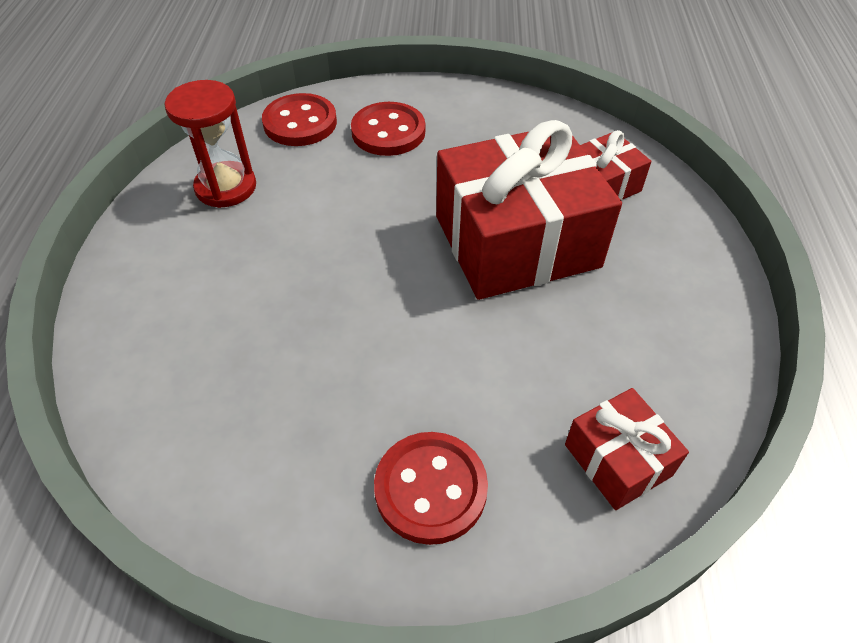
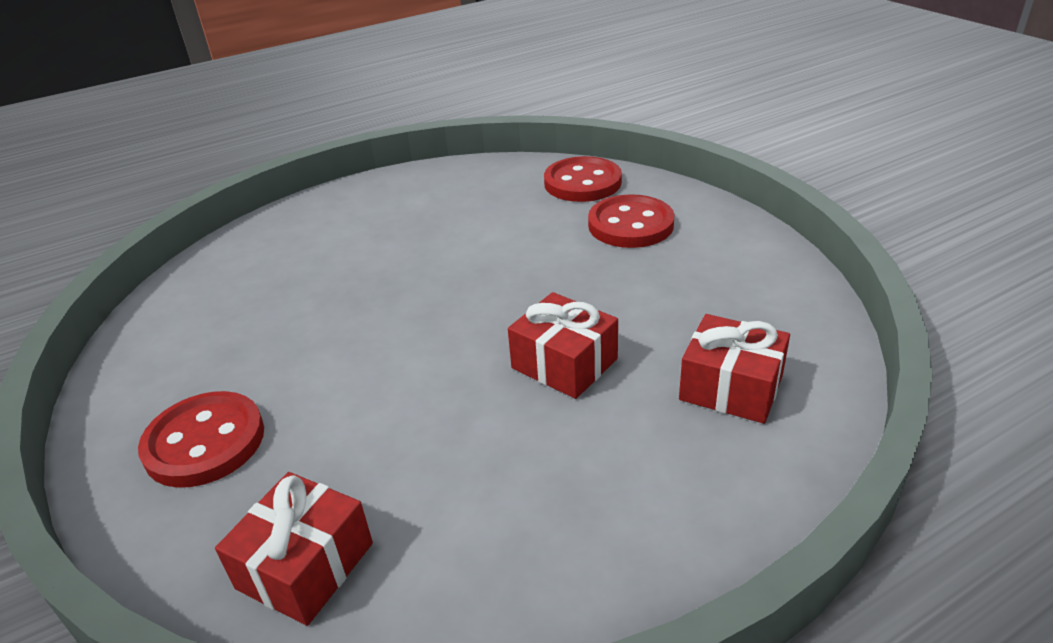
camera: 60 degrees right, 15 degrees down
(226, 187) = (464, 191): red hourglass -> none
(516, 242) = (564, 363): red gift -> red gift, size x0.48

